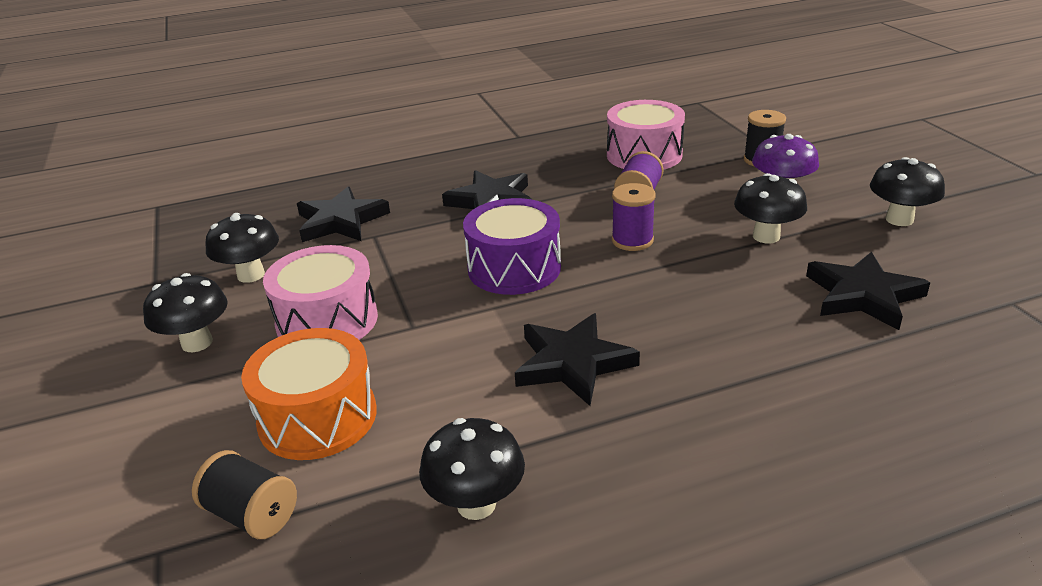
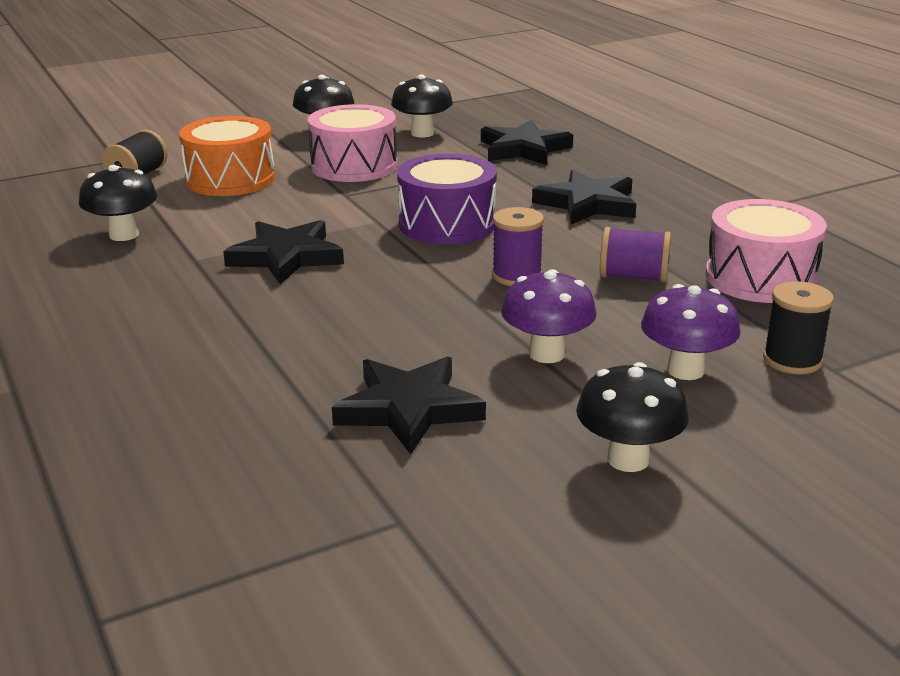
camera: 80 degrees right, 5 degrees down
(766, 236) = (547, 354): black mushroom -> purple mushroom

